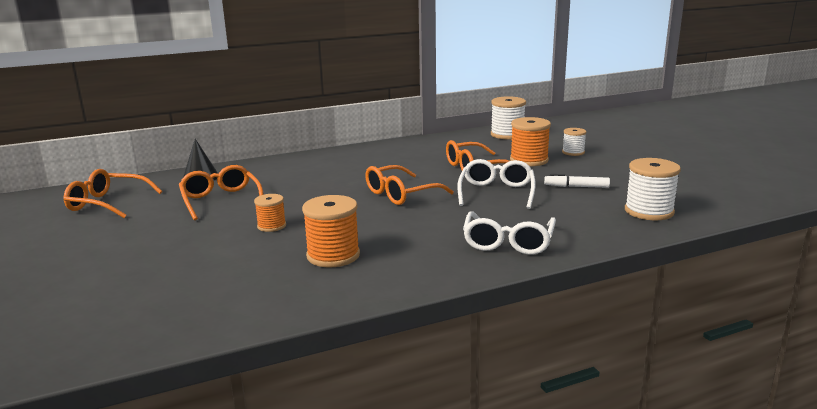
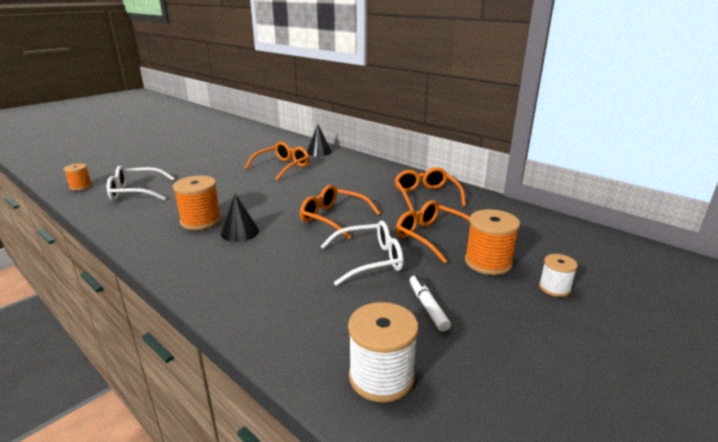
camera: 65 degrees right, 5 degrees up
(107, 203) = (261, 144): orange glasses -> orange glasses (426, 196)
(271, 226) = (245, 191): orange spool -> orange spool (81, 186)
(388, 237) = (240, 232): none -> black cone
(507, 134) = (564, 235): white spool -> none
(508, 242) = (246, 287): white glasses -> white glasses (136, 192)

